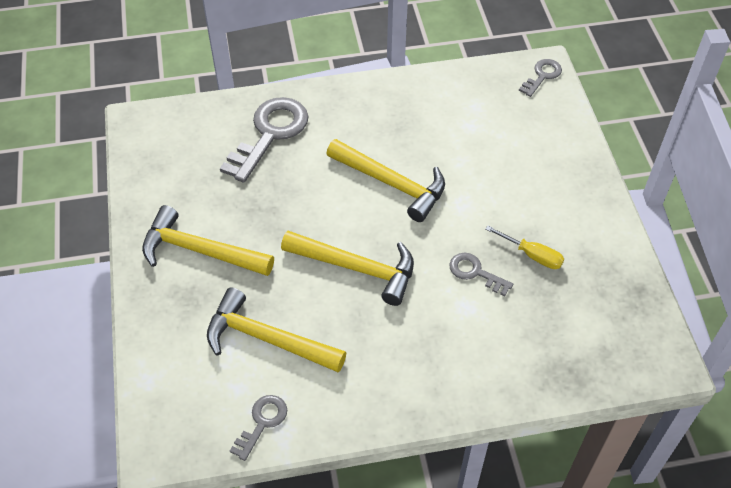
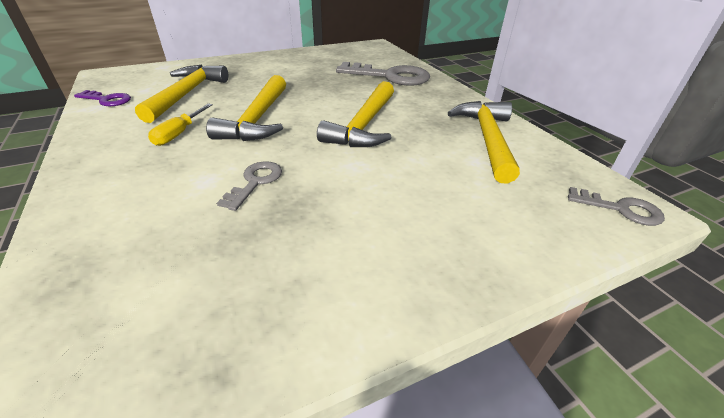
camera: 75 degrees right, 15 degrees down
(199, 250) = (270, 68): yellow hammer -> yellow hammer (487, 139)
(262, 422) = (107, 100): grey key -> purple key
(532, 255) = (287, 225): yellow screwdriver -> yellow screwdriver (179, 134)

